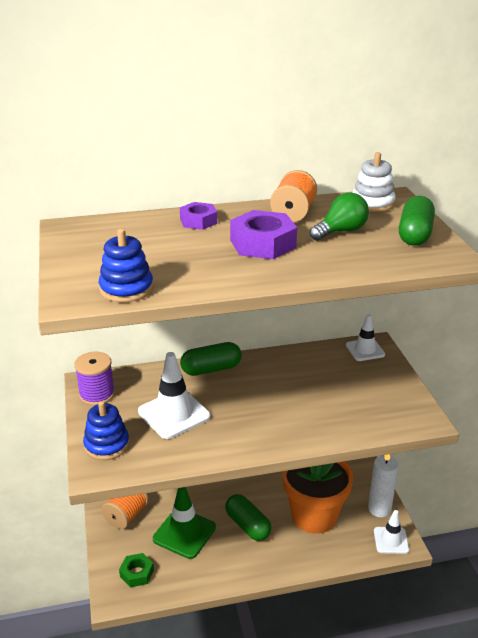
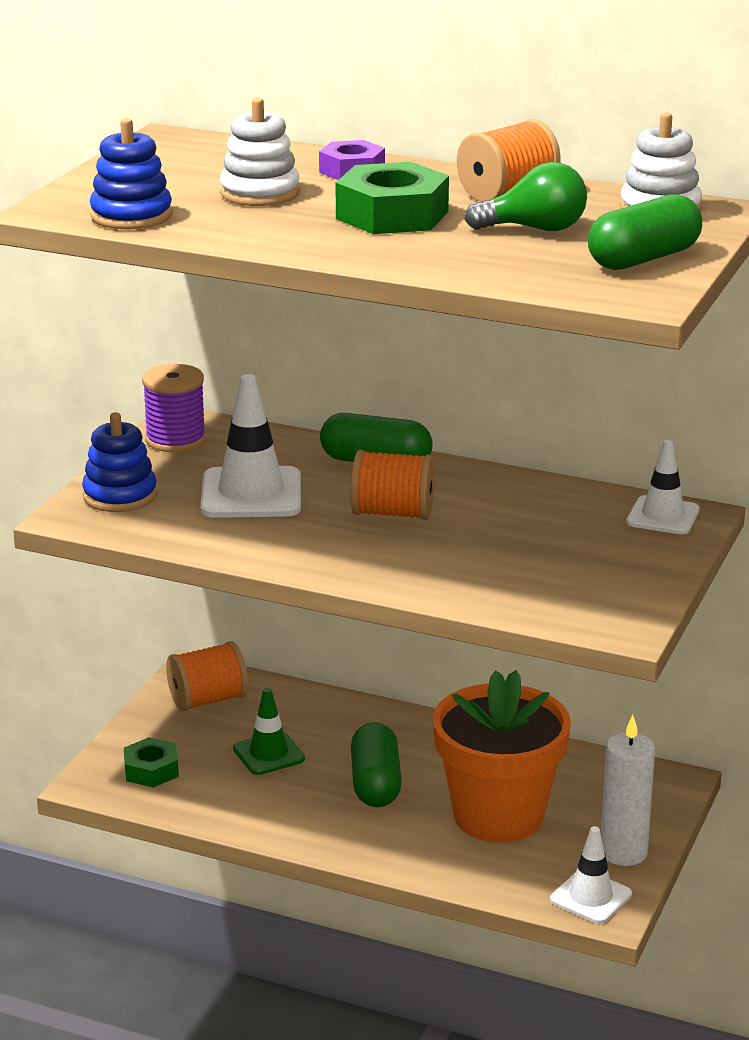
camera: 35 degrees right, 5 degrees down
(174, 250) = (260, 193): none -> white stacking toy
(184, 533) = (269, 754): green traffic cone -> green traffic cone, size x0.63
(254, 397) = (393, 513): none -> orange spool
(262, 244) = (392, 215): purple nut -> green nut

